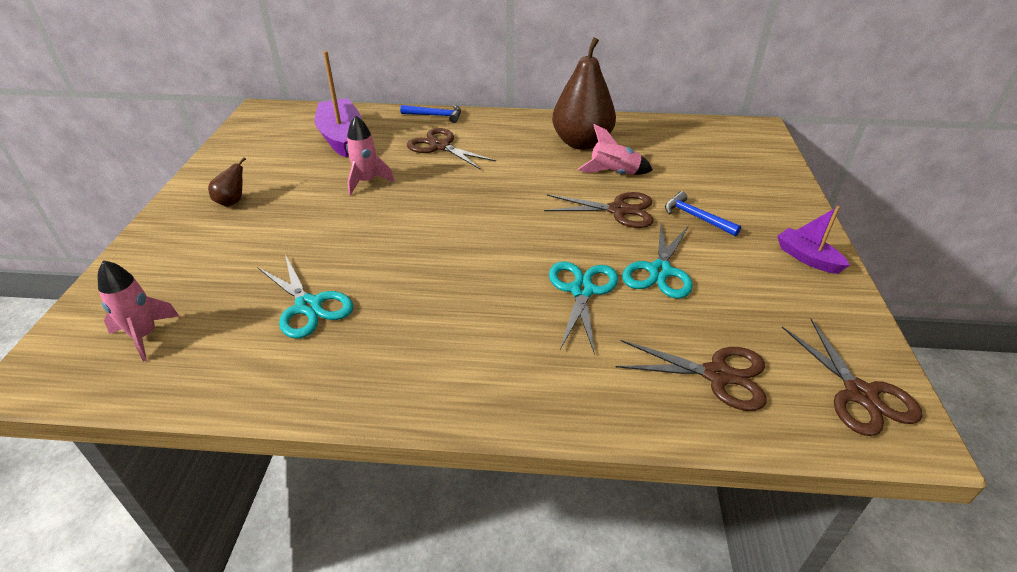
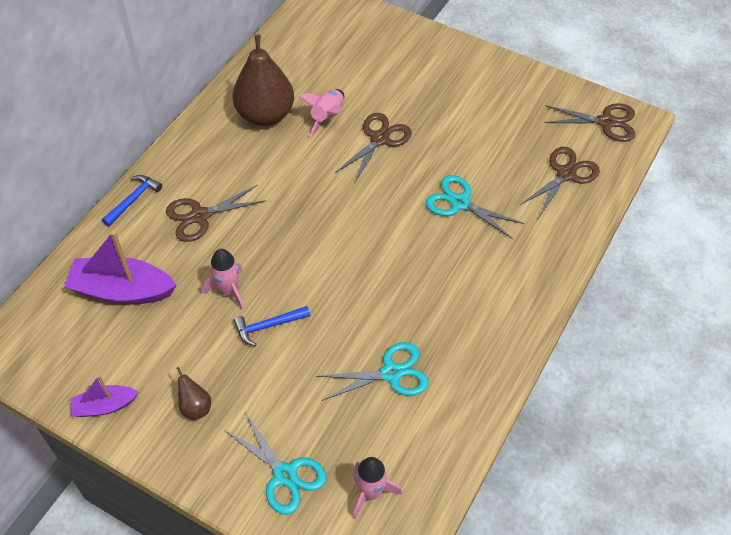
camera: 65 degrees left, 15 degrees up
(660, 271) = (462, 152): turquoise scissors -> turquoise scissors (285, 475)
(696, 217) = (414, 100): blue hammer -> blue hammer (268, 326)
(807, 258) = (489, 71): purple boat -> purple boat (105, 406)

